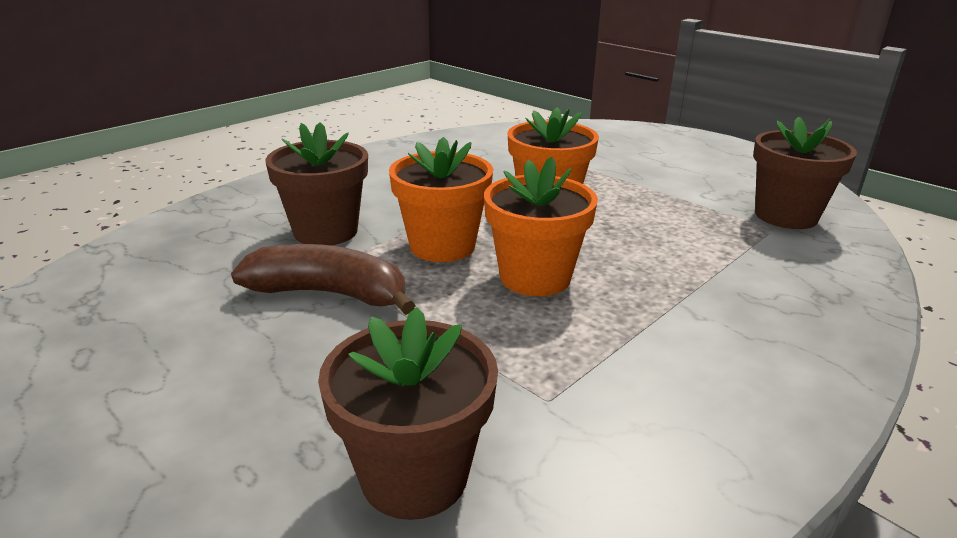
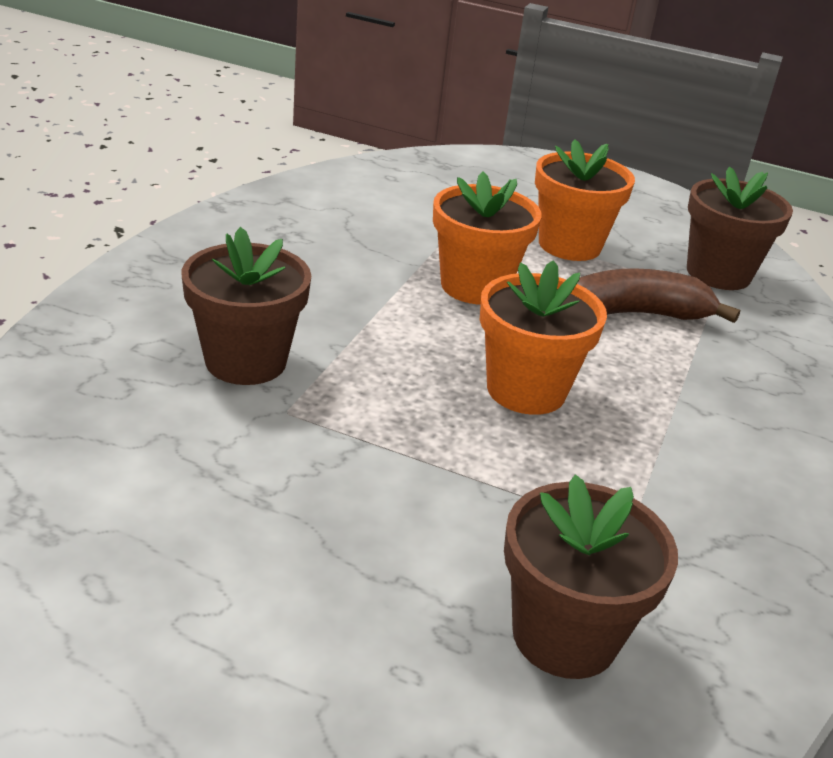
camera: 25 degrees left, 5 degrees up
(329, 294) = (322, 449): brown banana -> brown banana (633, 314)
(442, 246) = (399, 363): orange flower pot -> orange flower pot (569, 245)

